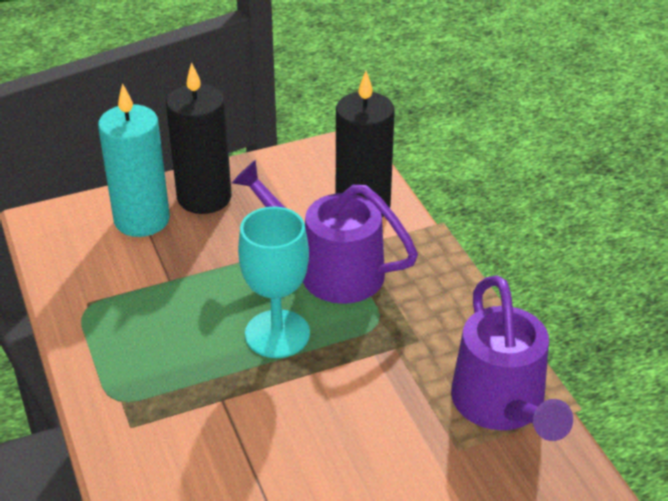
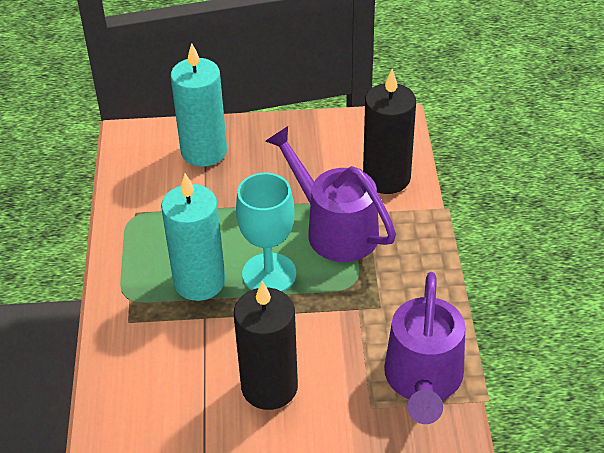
camera: 20 degrees right, 5 degrees up
(198, 361) = (199, 281): none -> turquoise candle
(204, 197) = (260, 142): black candle -> black candle (269, 387)

